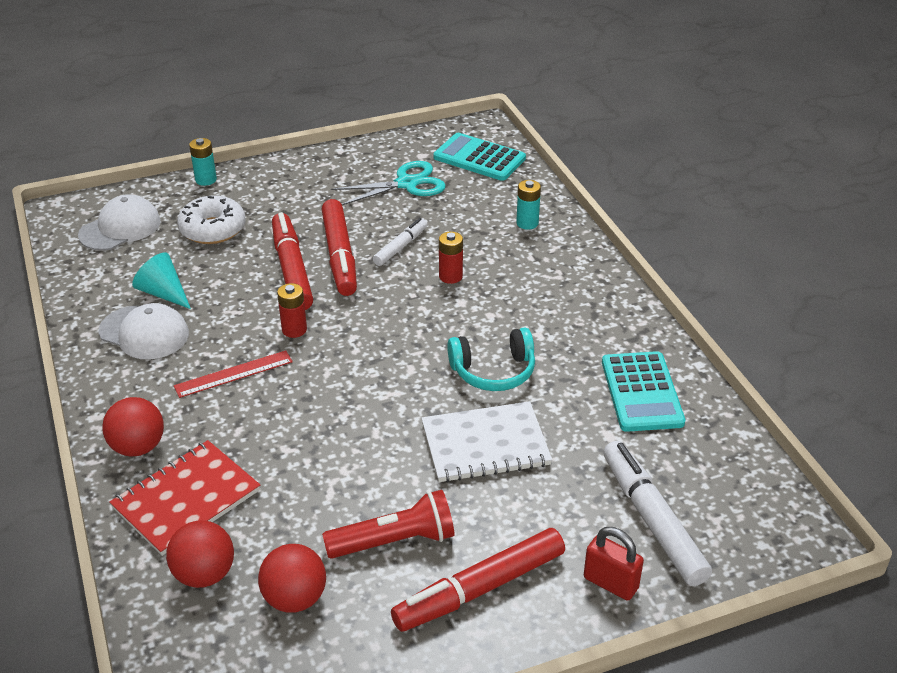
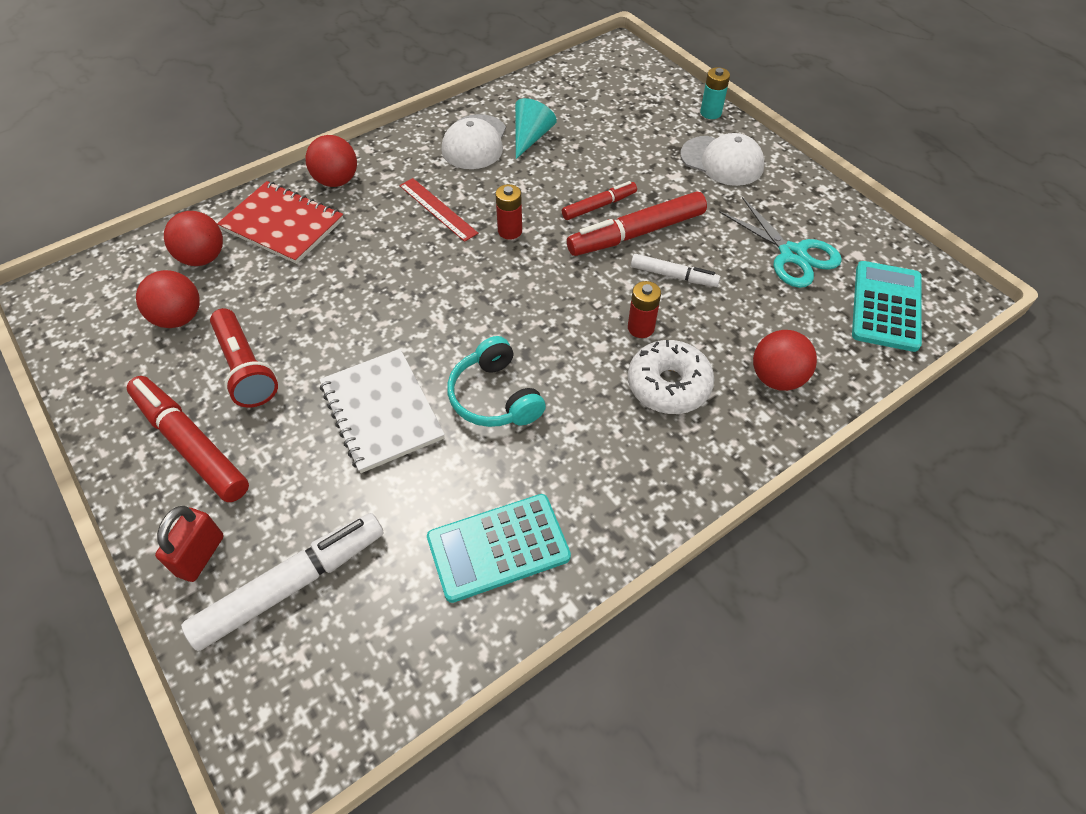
camera: 75 degrees right, 15 degrees up
(120, 228) = (610, 86): white cap -> white cap (722, 161)
(213, 229) = (636, 139): white donut -> white donut (668, 385)
(292, 269) = (599, 206): red marker -> red marker, size x0.57
(527, 223) = (777, 378): turquoise battery -> red ball

